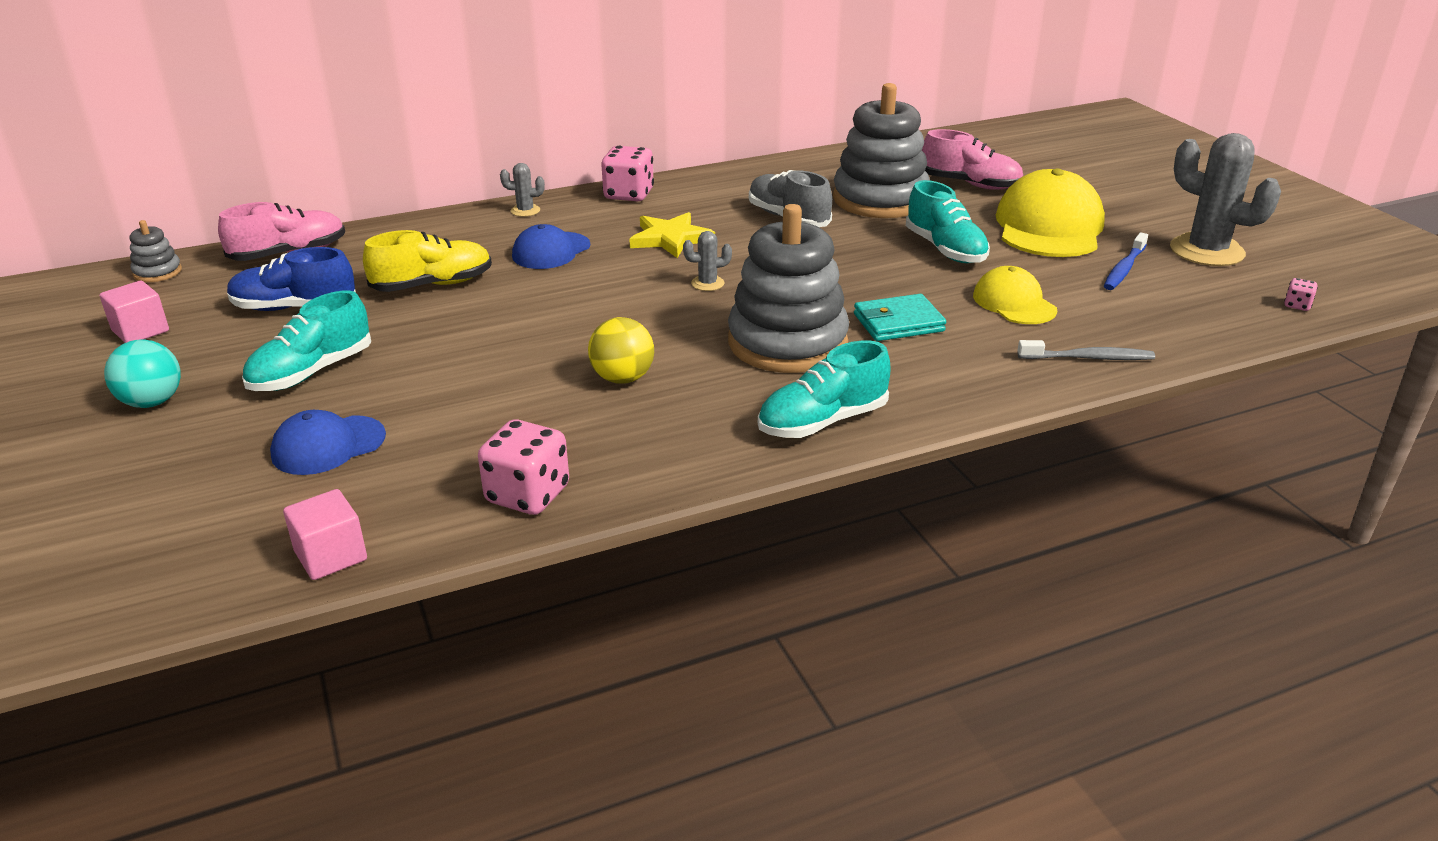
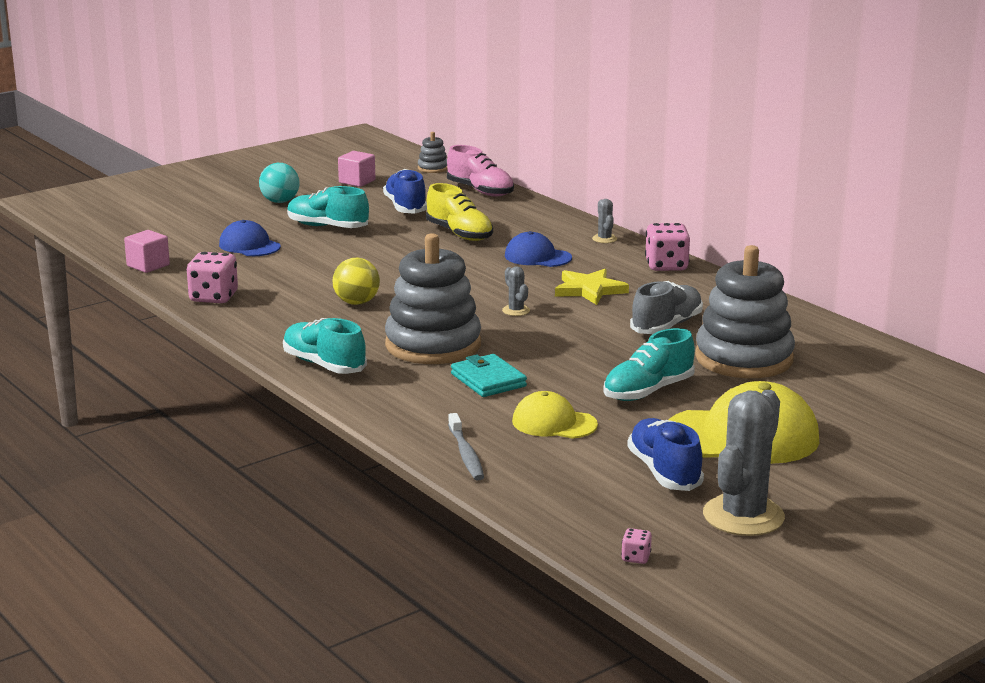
camera: 75 degrees right, 10 degrees down
(970, 184) = (824, 396): pink shoe -> none
(1014, 303) = (554, 423): yellow cap -> yellow cap turned 120 degrees counterclockwise
(1124, 269) = (664, 472): blue toothbrush -> blue shoe

